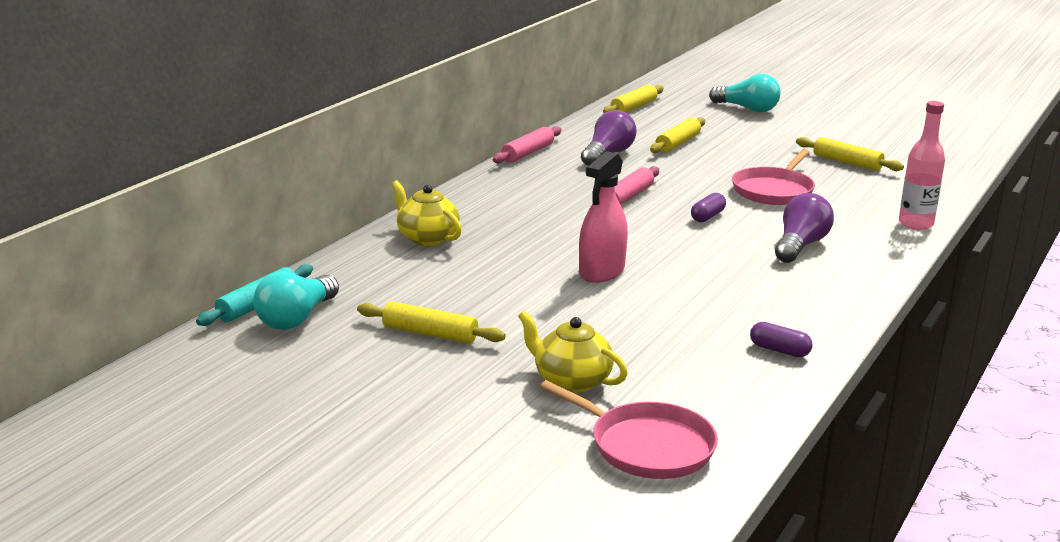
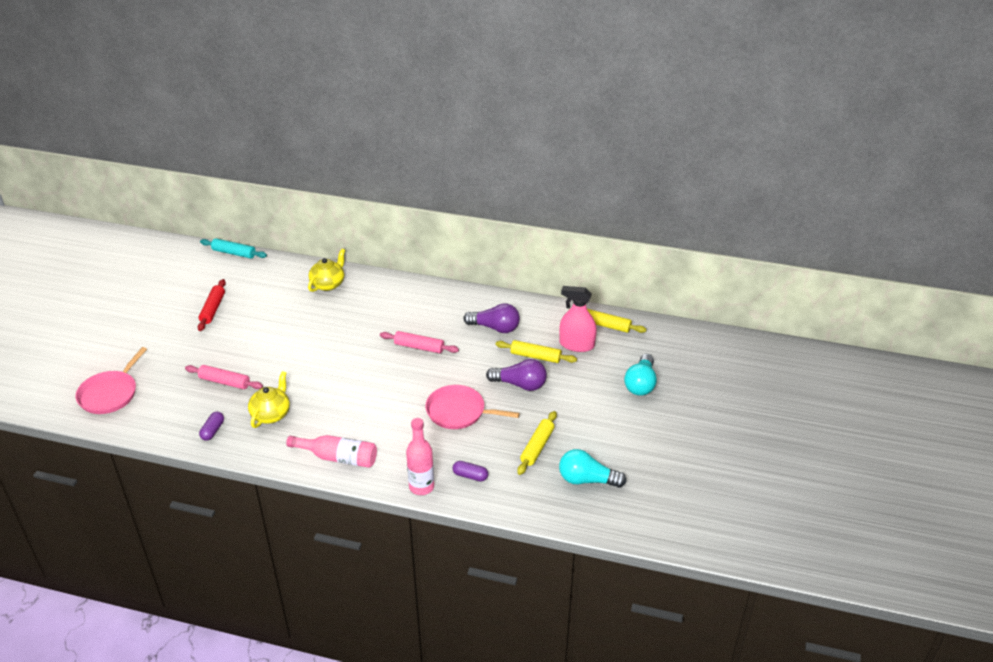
camera: 75 degrees right, 15 degrees up
(296, 318) = (222, 267): turquoise light bulb -> turquoise light bulb (587, 480)
(430, 334) = (213, 309): yellow rolling pin -> red rolling pin
(527, 153) = (481, 294): pink rolling pin -> pink rolling pin (224, 382)
(571, 380) = (170, 361): yellow teapot -> yellow teapot (271, 414)
(602, 271) = (300, 353): pink spray bottle -> pink spray bottle (576, 345)
(707, 216) = (398, 385): purple capsule -> purple capsule (470, 476)
(800, 246) = (363, 430): purple light bulb -> purple light bulb (520, 384)
(855, 265) = (338, 457): none -> pink bottle

